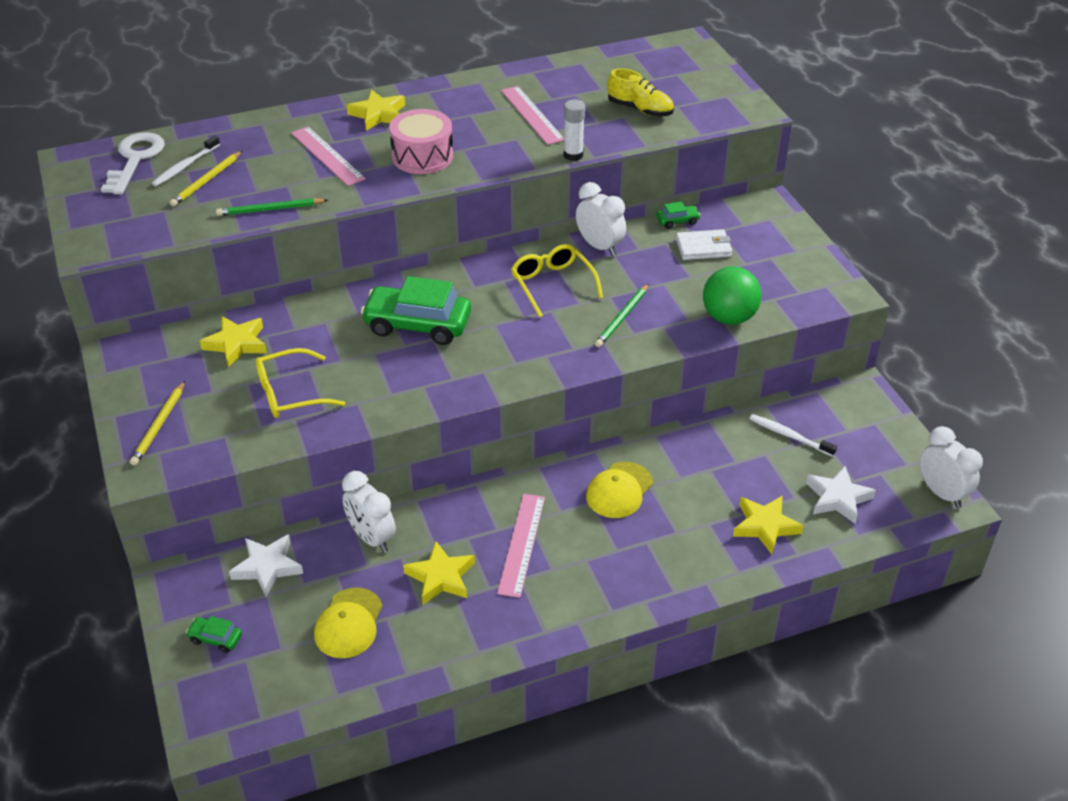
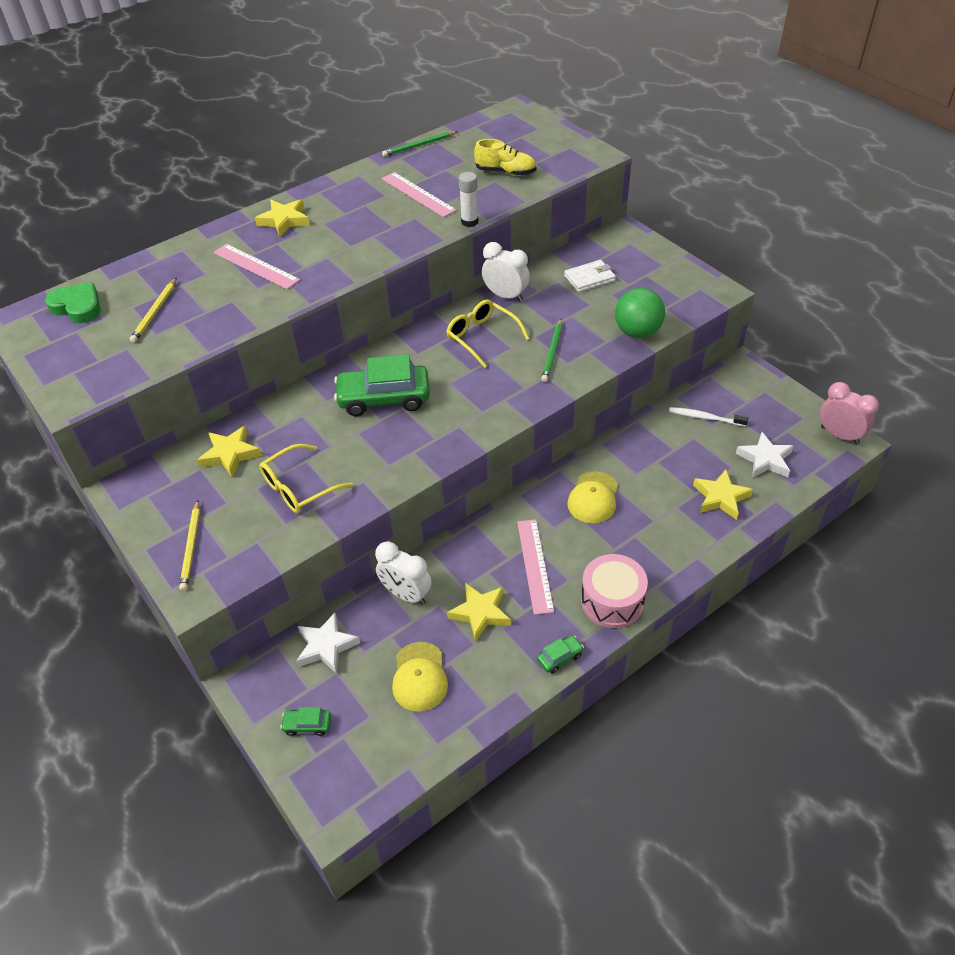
camera: 15 degrees left, 5 degrees up
(135, 159) = (77, 307): white key -> green heart
(185, 166) = (129, 303): white toothbrush -> none
(270, 209) = (226, 326): green pencil -> green pencil (419, 146)
(422, 156) = (341, 249): pink drum -> pink drum (612, 601)
(677, 221) = (558, 261): green car -> green car (560, 657)
(941, 493) = (839, 435): white clock -> pink clock

